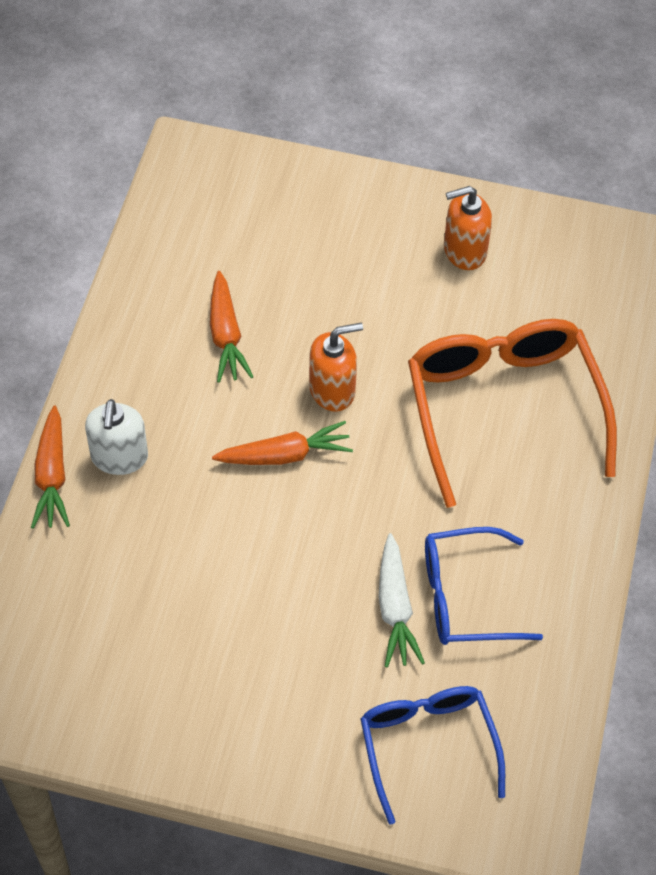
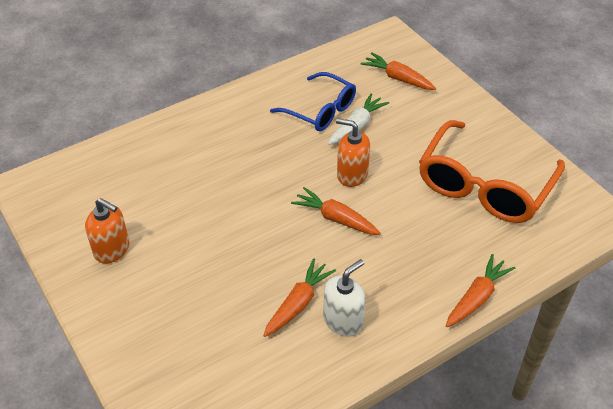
camera: 135 degrees left, 10 degrees down
(119, 457) = (428, 280): white soap dispenser -> white soap dispenser (343, 320)
(332, 390) = (274, 231): orange soap dispenser -> orange soap dispenser (352, 174)
(427, 746) = (398, 78): blue glasses -> orange carrot
(503, 408) = (204, 164): orange glasses -> orange glasses (484, 186)

